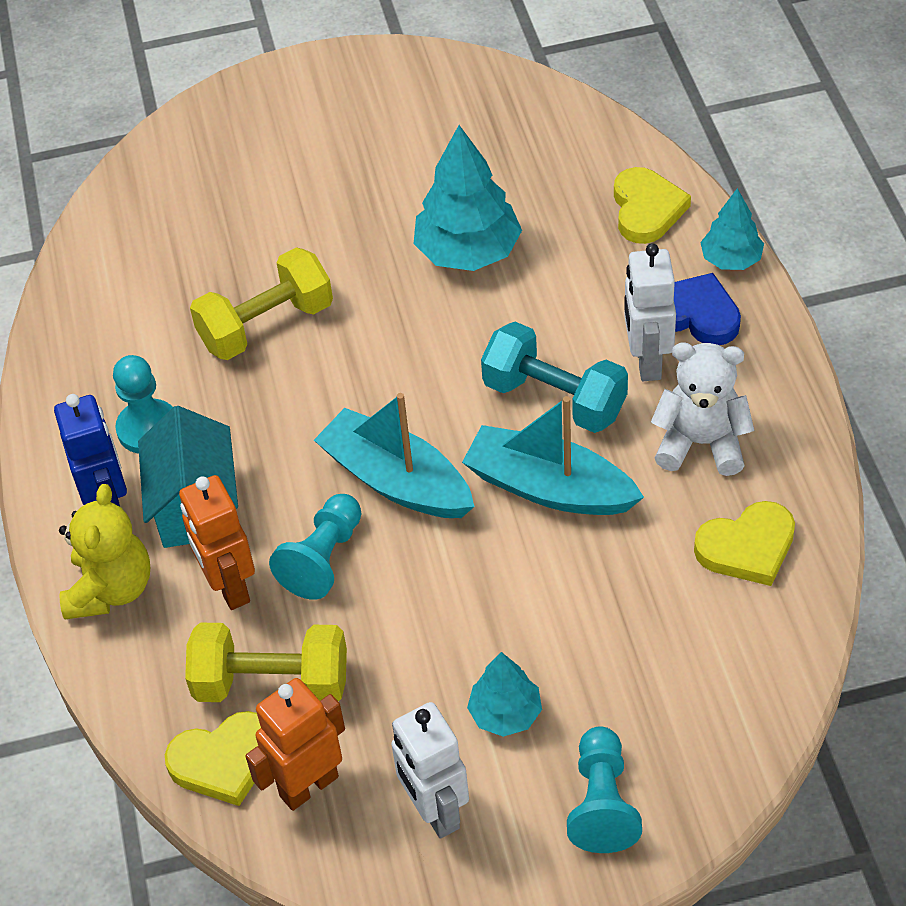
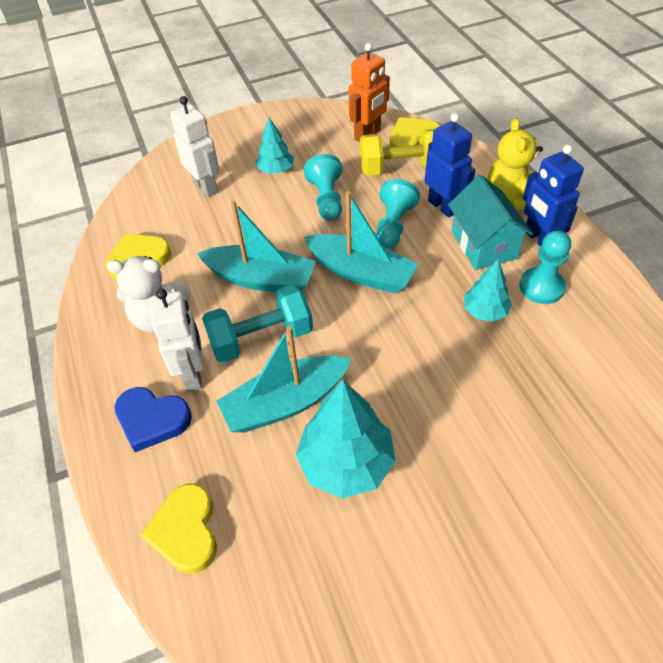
camera: 170 degrees right, 0 degrees up
(229, 587) = (443, 206): orange robot -> blue robot
(266, 325) = (493, 373): yellow dumbbell -> none
(435, 811) = (305, 133): white robot -> white robot (206, 187)
(529, 317) = (285, 402): none -> turquoise boat
(554, 398) = (261, 338): turquoise dumbbell -> turquoise dumbbell turned 45 degrees counterclockwise
(602, 803) = (226, 144): turquoise pawn -> turquoise pawn (326, 199)
(731, 259) = (115, 479): turquoise tree -> turquoise tree (485, 311)

